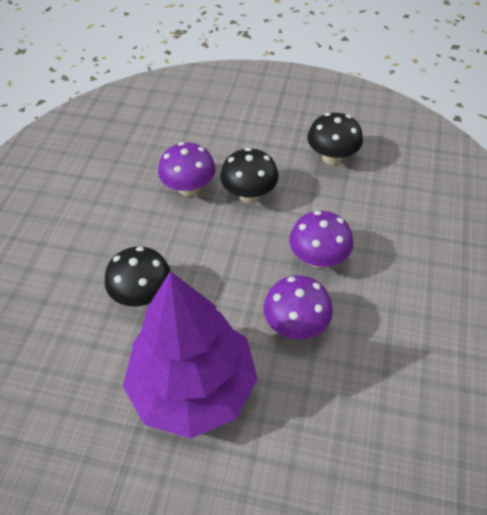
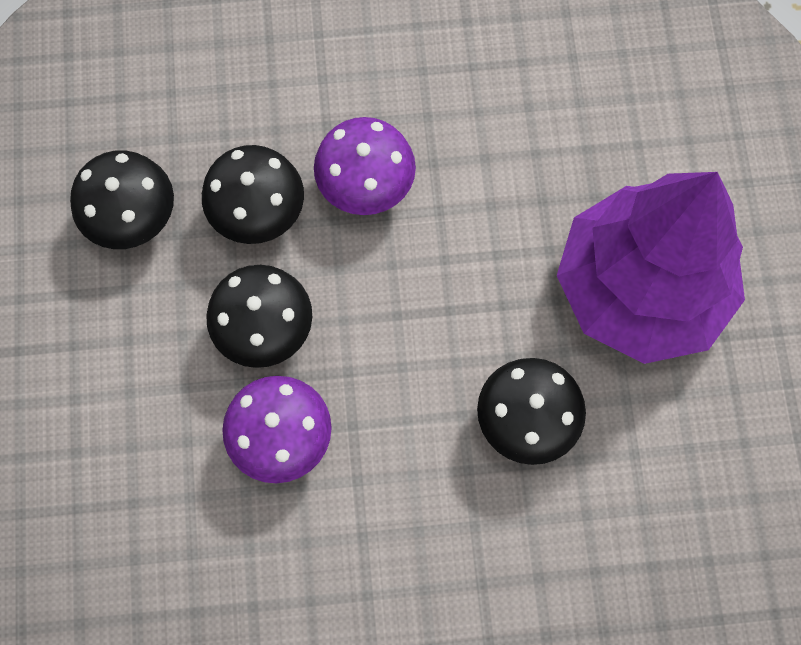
camera: 110 degrees left, 20 degrees up
(295, 325) = (494, 187): purple mushroom -> none
(317, 206) = (258, 213): none -> black mushroom

